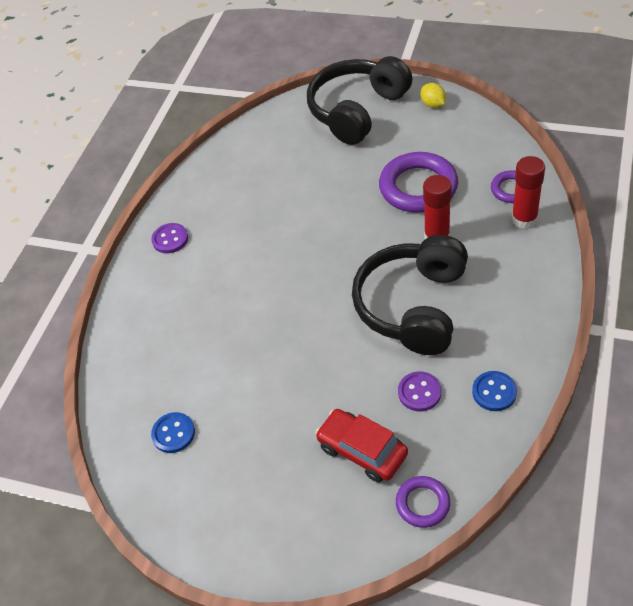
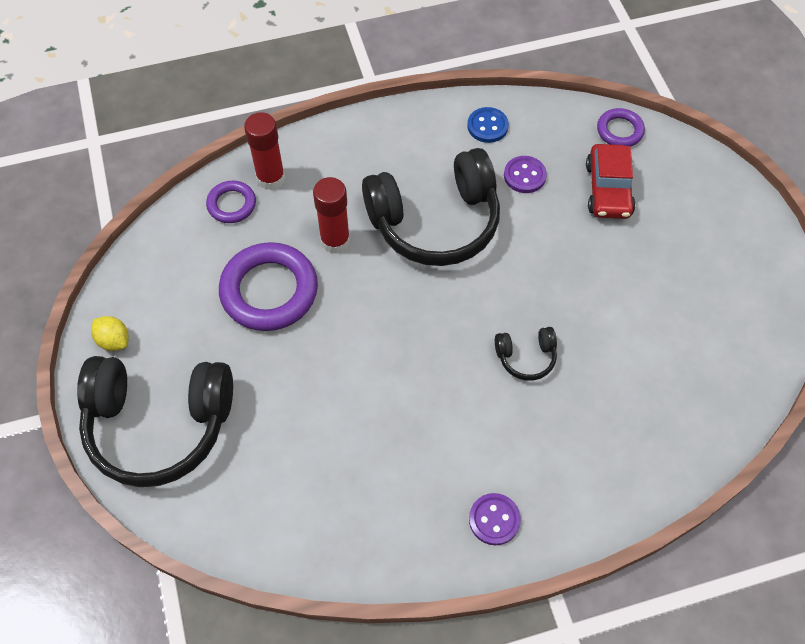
camera: 130 degrees left, 10 degrees up
(173, 433) = (708, 344): blue button -> none
(258, 308) = (526, 357): none -> black headphones
(433, 104) = (114, 340): yellow lemon -> yellow lemon turned 75 degrees counterclockwise

